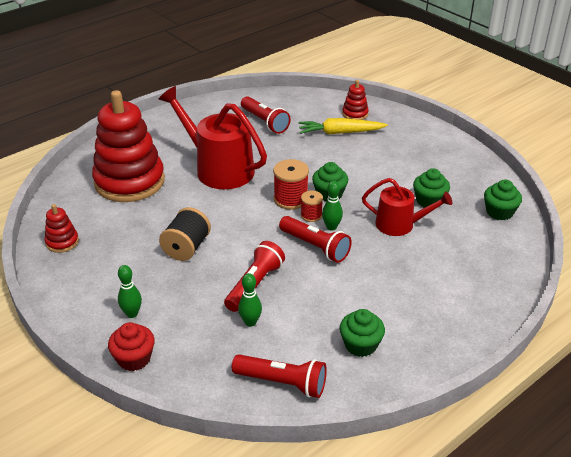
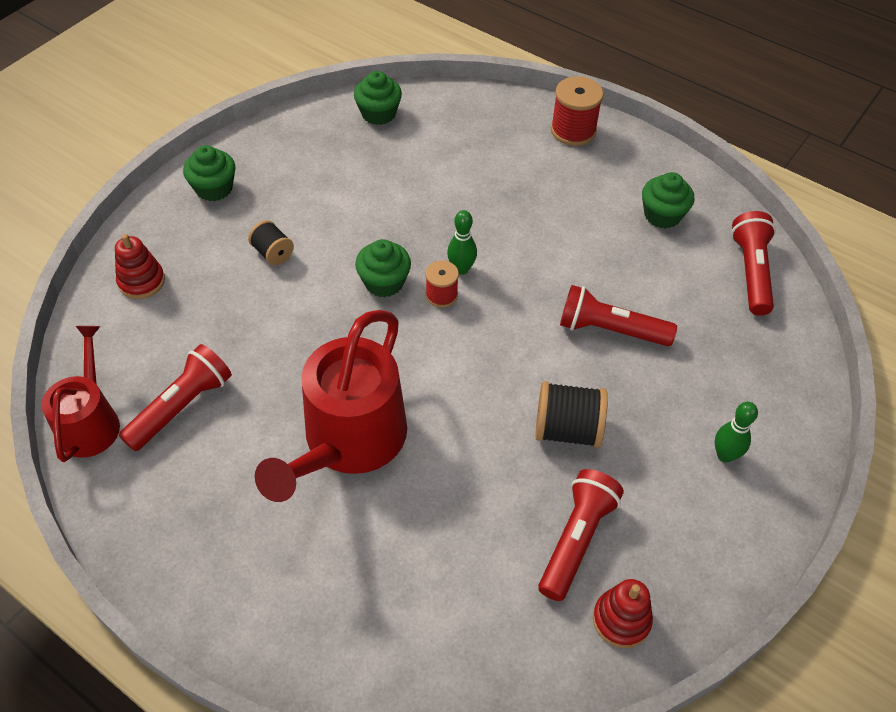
camera: 105 degrees left, 15 degrees up
(129, 181) = (421, 575): red stacking toy -> none
(134, 358) = (795, 425): red cupcake -> none
(250, 322) = (677, 320): green bowling pin -> none
(290, 199) = (409, 326): red spool -> red spool (573, 130)
(315, 247) = (509, 280): red flashlight -> red flashlight (576, 540)
(340, 132) = (206, 293): yellow carrot -> none
(365, 156) = (273, 253): none -> black spool
(400, 225) = (433, 201): red watering can -> red watering can (91, 422)
(429, 201) = (371, 177): green cupcake -> green cupcake (214, 188)

